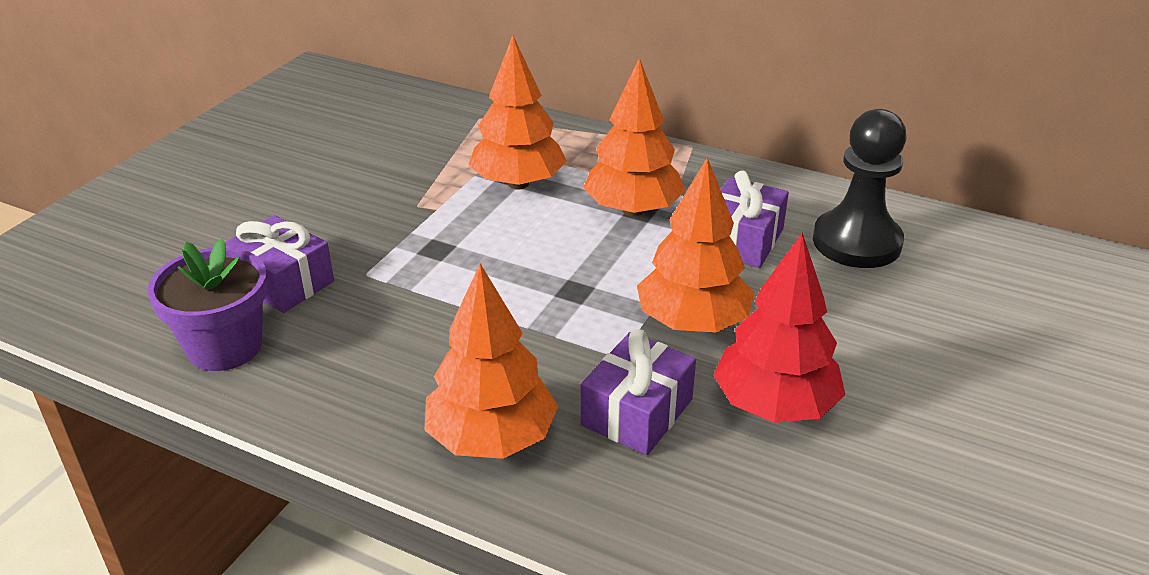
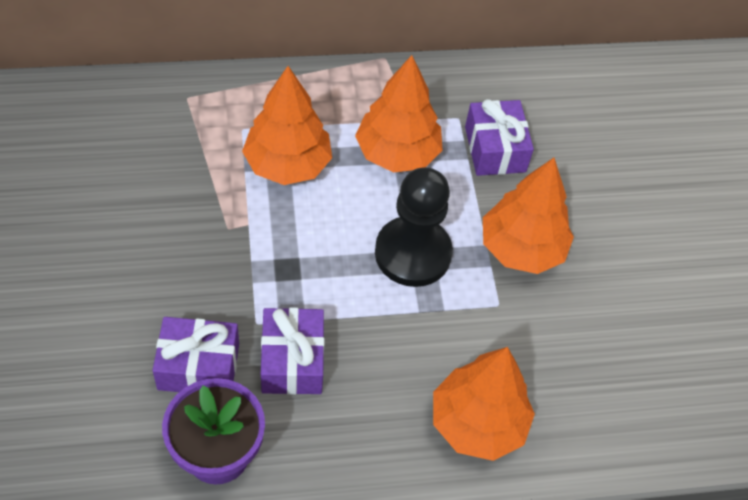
camera: 40 degrees left, 20 degrees up
(637, 412) = (547, 348): purple gift -> purple gift (292, 361)
(775, 405) = (620, 295): red tree -> none
(856, 242) = (568, 115): black pawn -> black pawn (413, 253)

